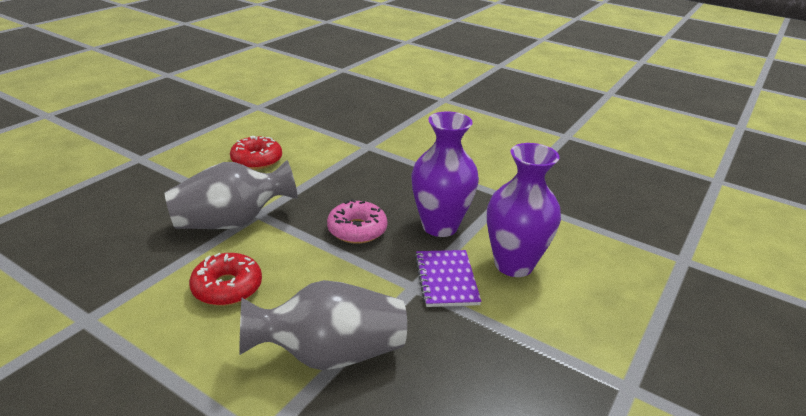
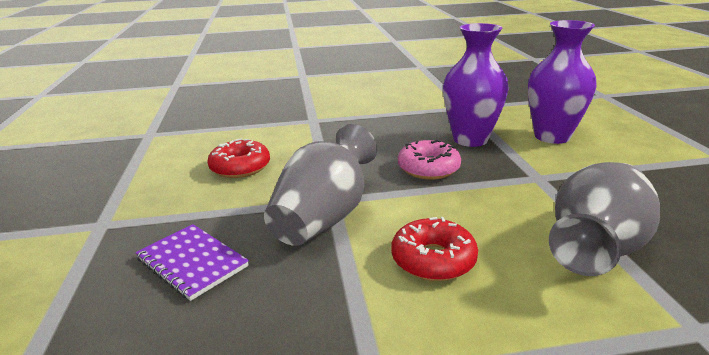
camera: 40 degrees left, 5 degrees down
(446, 280) = (543, 163): purple notebook -> purple notebook (192, 262)

